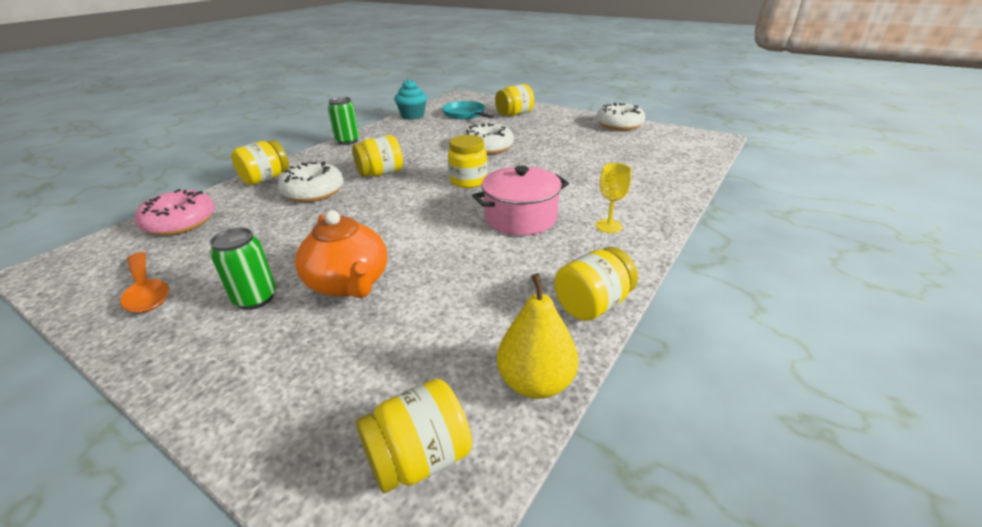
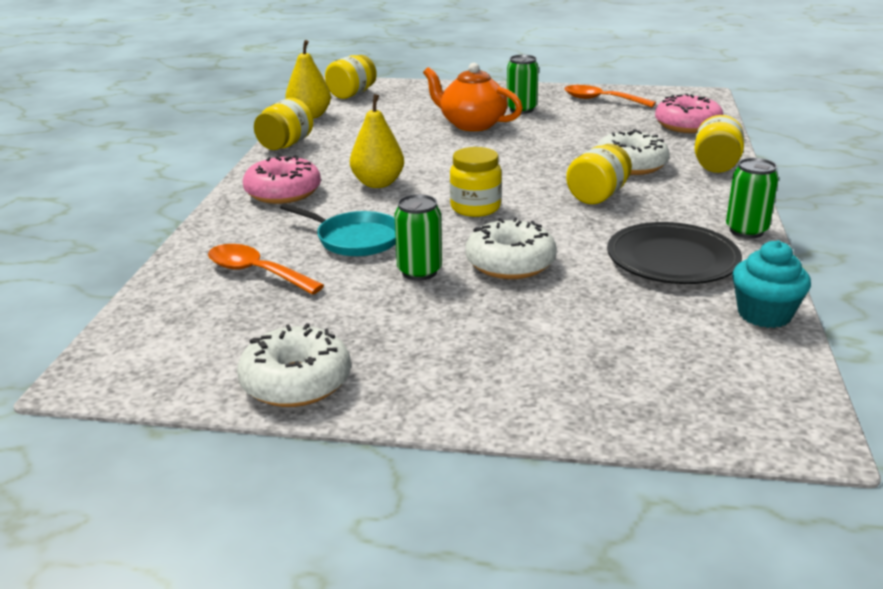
camera: 155 degrees right, 5 degrees down
(408, 136) = (672, 259): none -> black plate
(465, 114) = (665, 345): turquoise pan -> turquoise pan (355, 239)
(514, 114) = (557, 371): yellow jar -> none
(520, 218) = (378, 183): pink pot -> yellow pear
(539, 152) = (419, 272): none -> green can
(608, 226) = (283, 192): yellow goblet -> pink donut
(635, 167) = (256, 272): none -> orange spoon

